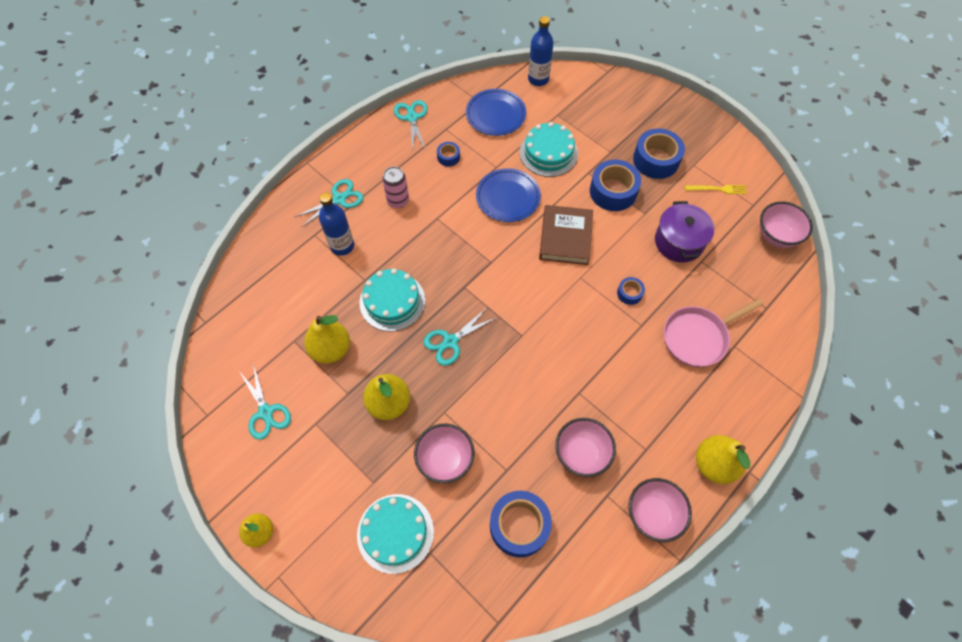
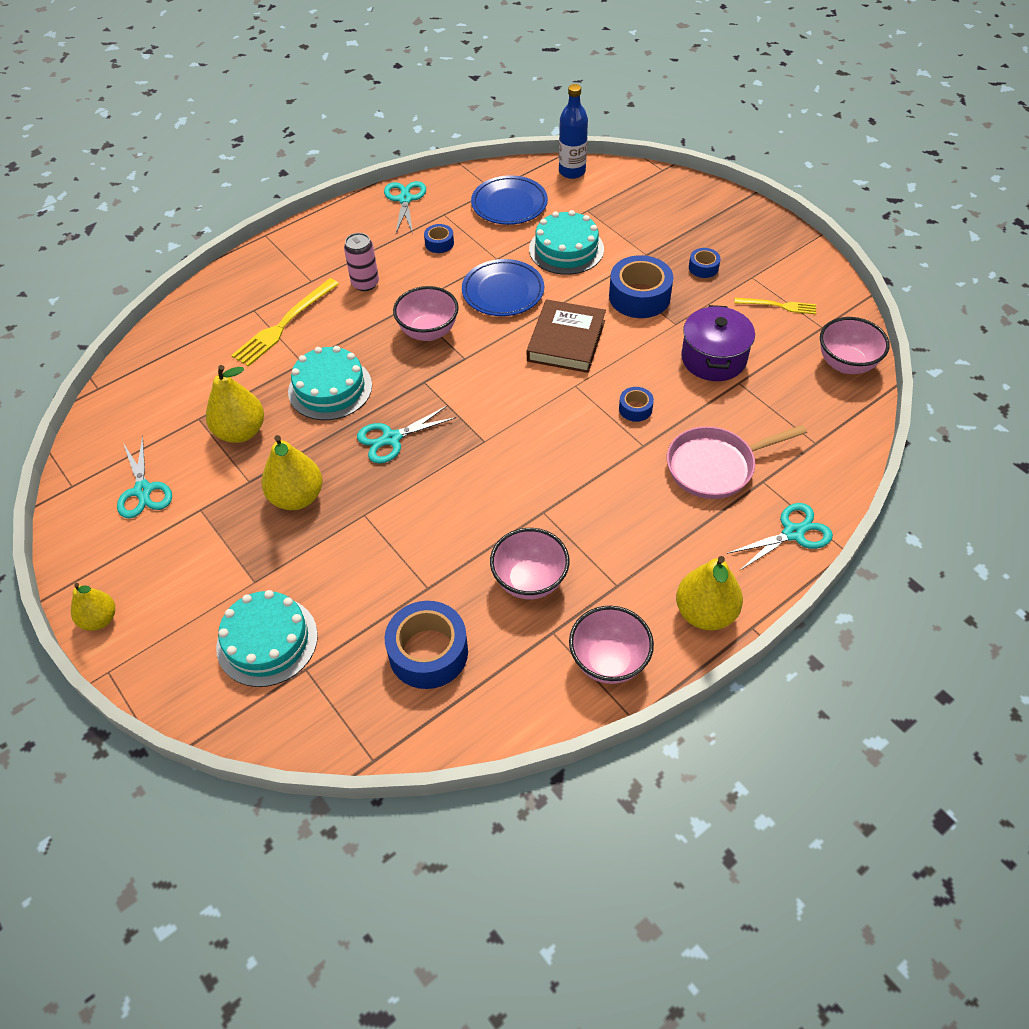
camera: 10 degrees right, 10 degrees down
(339, 199) = (294, 275): turquoise scissors -> turquoise scissors (793, 533)
(342, 246) = (284, 324): blue bottle -> yellow fork
(445, 460) = (352, 567): pink bowl -> pink bowl (428, 332)
(656, 160) = (703, 268): blue tape -> blue tape, size x0.50

